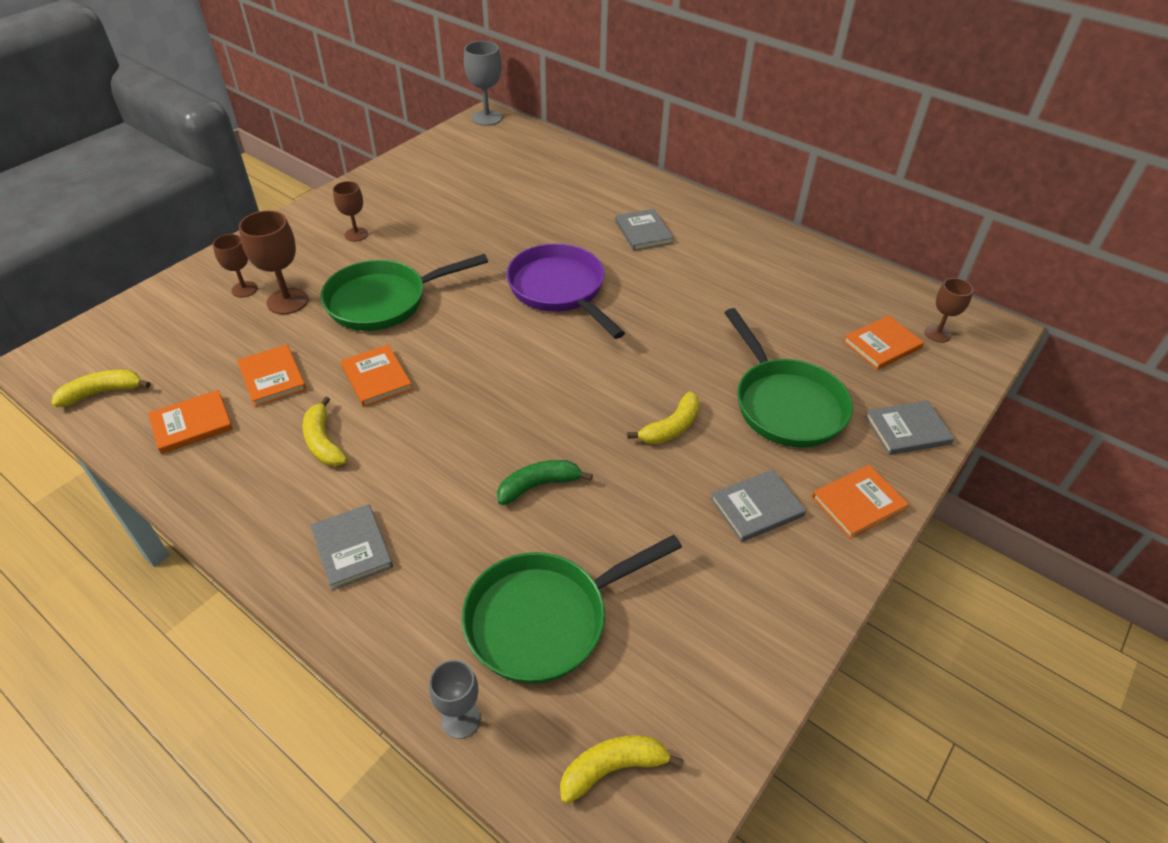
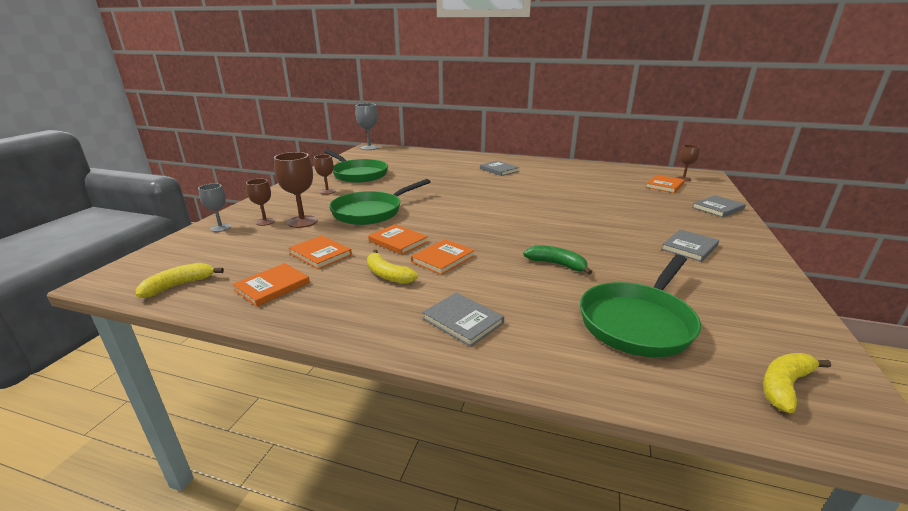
camera: 20 degrees left, 20 degrees down
(461, 719) = (650, 392): grey goblet -> grey goblet (220, 228)
(538, 486) = (556, 264): green banana -> green banana turned 75 degrees clockwise
(559, 290) = (477, 193): purple pan -> none
(671, 427) = (602, 228): yellow banana -> none
(785, 404) = (649, 210): green pan -> green pan (358, 174)
(858, 503) = (735, 235): orange book -> orange book (443, 258)

